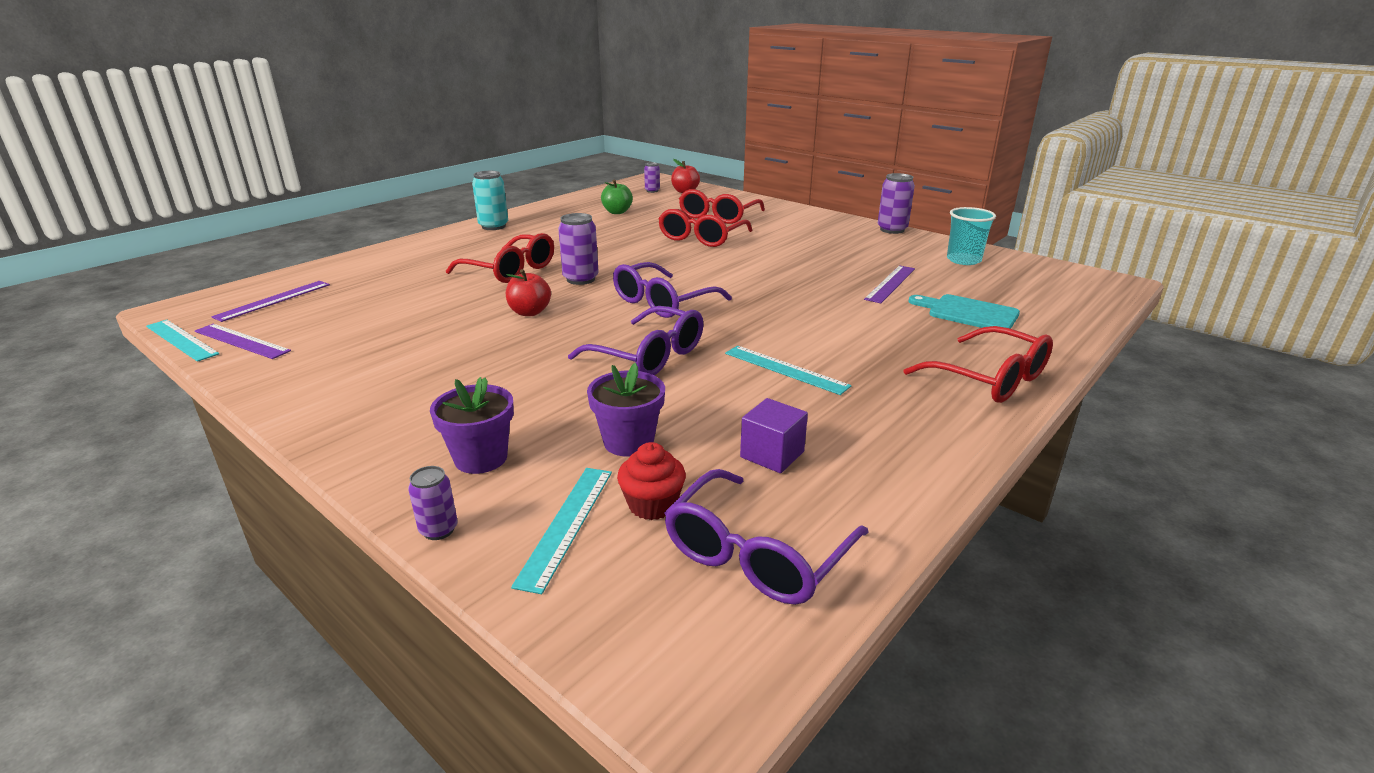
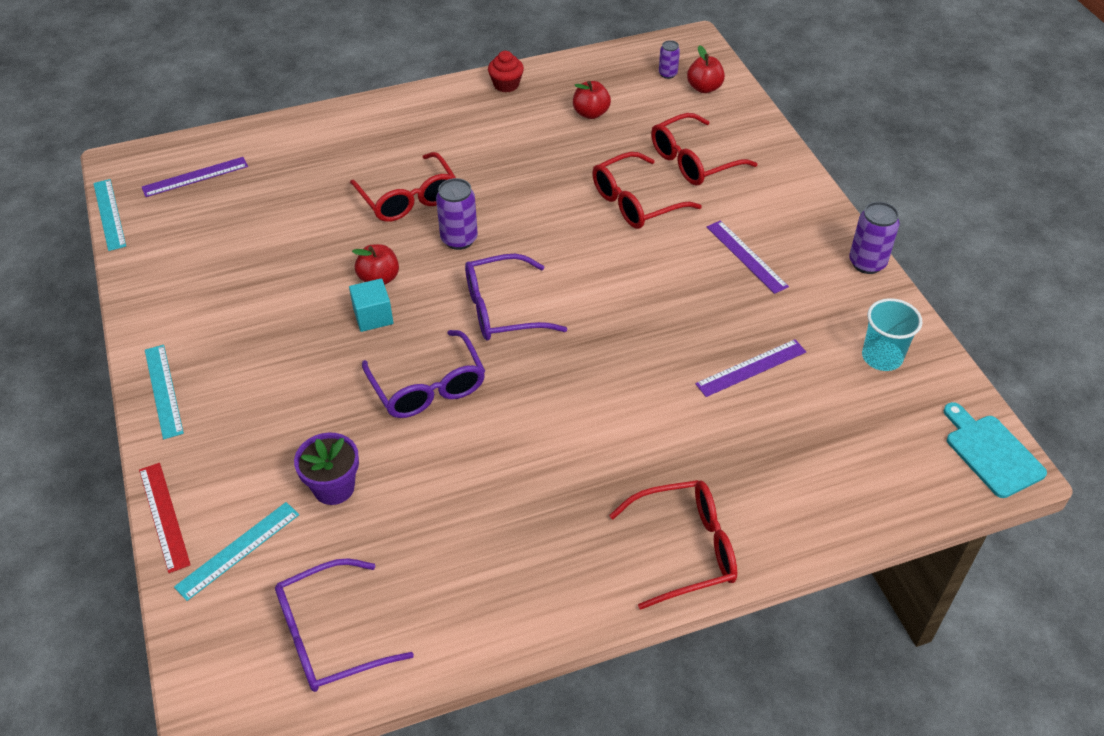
camera: 30 degrees right, 20 degrees up
(241, 341) = (147, 233): purple ruler -> purple ruler (746, 256)
(438, 530) = (164, 516): purple can -> red ruler
(481, 458) = (228, 457): purple flower pot -> none
(493, 226) = (446, 103): turquoise can -> none
(547, 332) = (373, 316): none -> turquoise cube
(617, 212) = (591, 113): green apple -> red apple
(652, 505) = (301, 559): red cupcake -> red cupcake (506, 85)
(772, 454) = (421, 551): purple cube -> none
(785, 369) = (522, 456): turquoise ruler -> turquoise ruler (163, 391)
(968, 313) = (777, 450): turquoise cutting board -> turquoise cutting board (991, 452)
(988, 378) = (684, 549): red glasses -> red glasses turned 90 degrees counterclockwise

